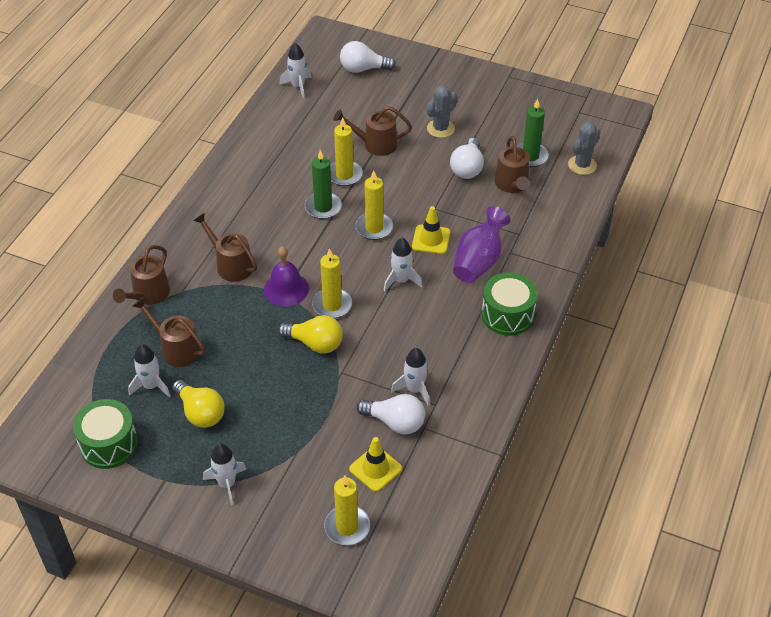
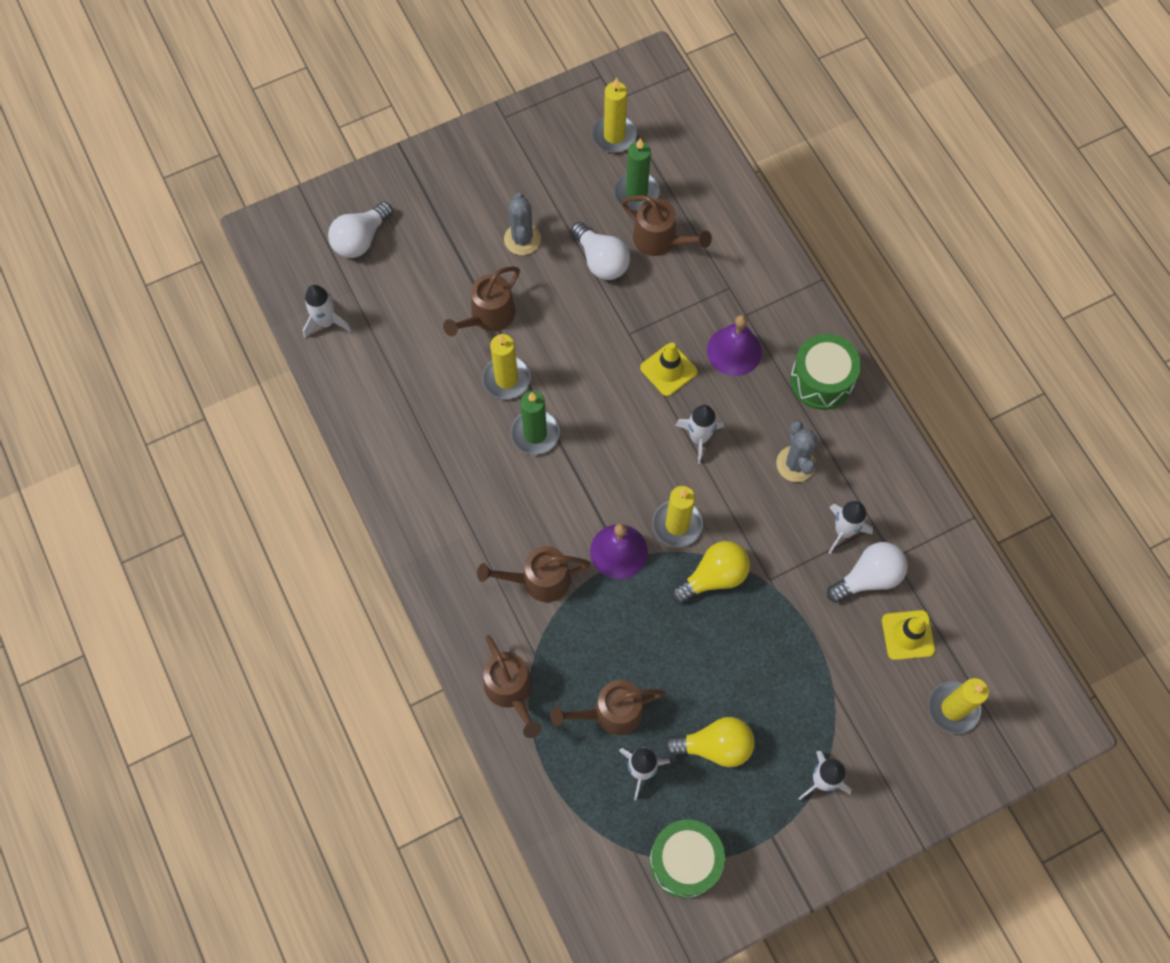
camera: 50 degrees left, 20 degrees up
(374, 228) = (606, 408): yellow candle -> yellow candle (614, 135)
(479, 261) = (734, 351): purple vase -> purple bell
(582, 165) = (689, 159): grey cactus -> grey cactus (795, 464)

